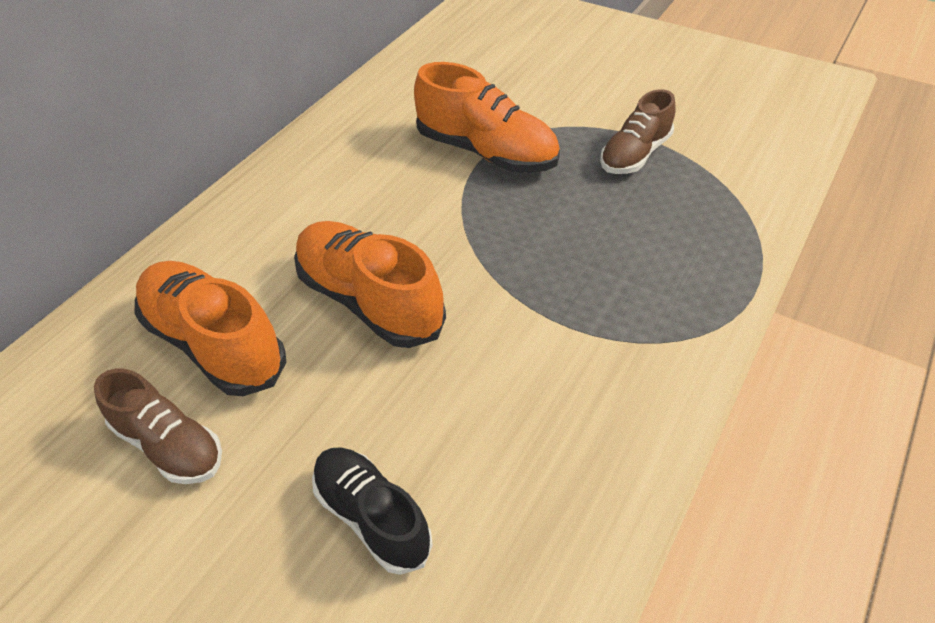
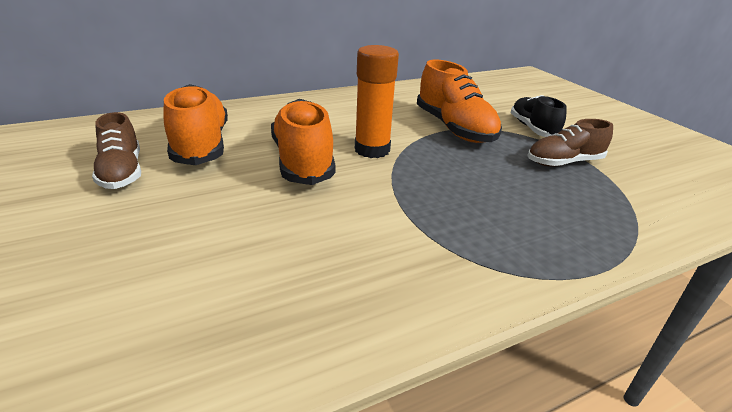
camera: 30 degrees right, 15 degrees down
(372, 517) = (166, 255): black shoe -> black shoe (533, 129)
(429, 239) = (372, 150): none -> orange glue stick

